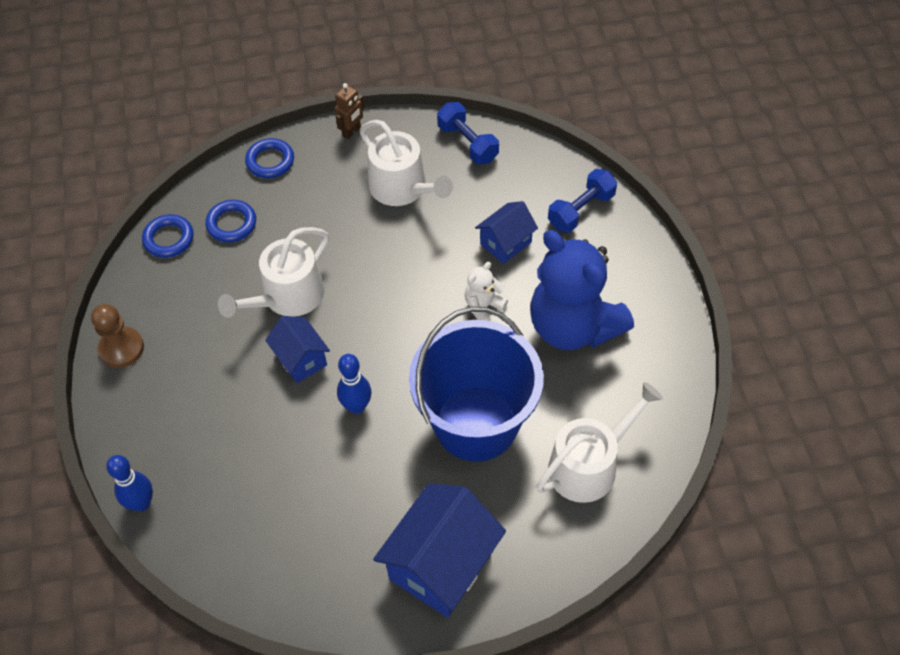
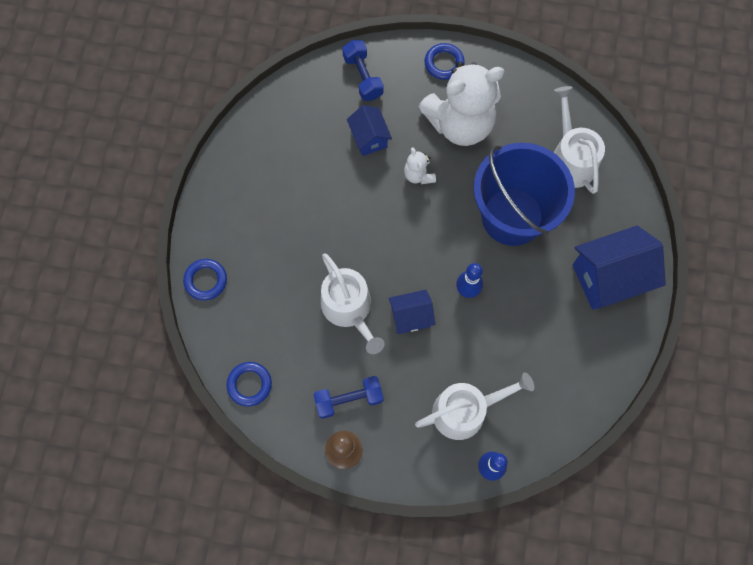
camera: 70 degrees left, 15 degrees up
(231, 224) = (257, 330): blue ring -> blue ring (444, 63)
(352, 132) = (206, 208): brown robot -> none
(402, 188) = (283, 190): white watering can -> white watering can (465, 410)
(441, 564) = (609, 278): blue house -> blue house turned 75 degrees counterclockwise
(467, 143) = (261, 128): blue dumbbell -> blue dumbbell (349, 399)
(573, 326) = (460, 124): blue teddy bear -> white teddy bear

